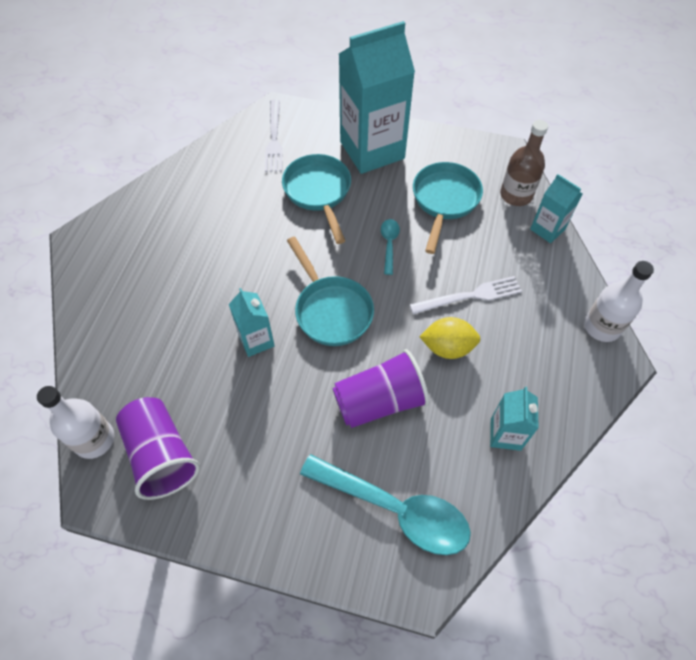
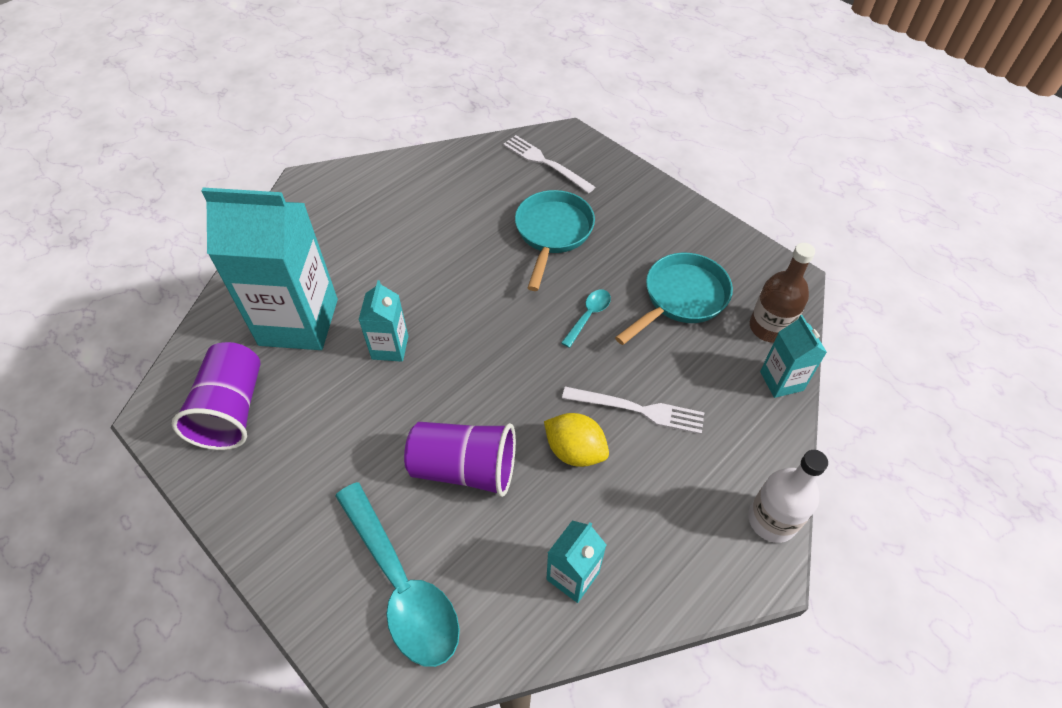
camera: 30 degrees right, 5 degrees down
(94, 439) = (189, 365): white bottle -> none
(274, 138) = (546, 163): white fork -> white fork turned 105 degrees clockwise
(331, 310) = (482, 353): turquoise pan -> none
(372, 150) = (638, 214): turquoise carton -> turquoise carton (298, 322)

